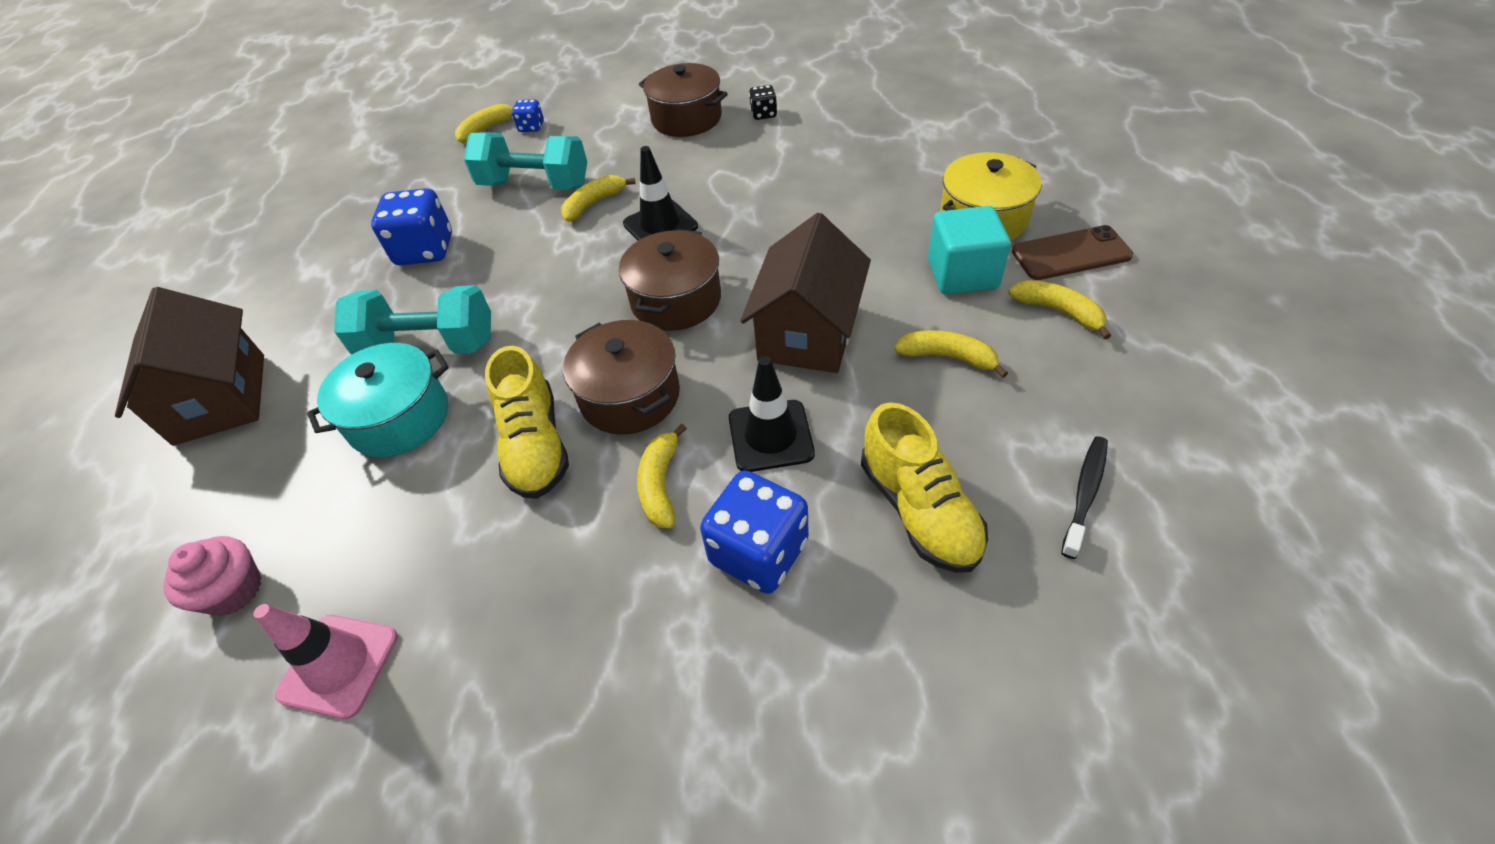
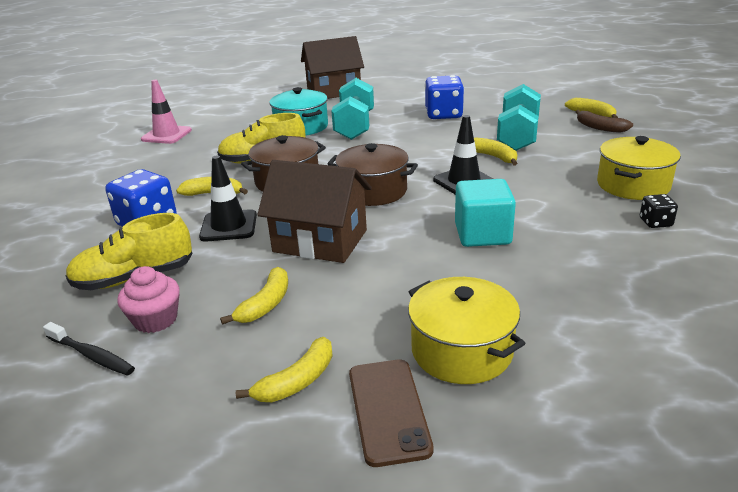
camera: 90 degrees right, 20 degrees down
(233, 590) = (219, 112): pink cupcake -> pink cupcake (155, 320)
(531, 127) = (599, 127): blue dice -> brown banana
(686, 119) = (633, 185): brown pot -> yellow pot
(962, 274) = (371, 324): turquoise cube -> turquoise cube (482, 234)

